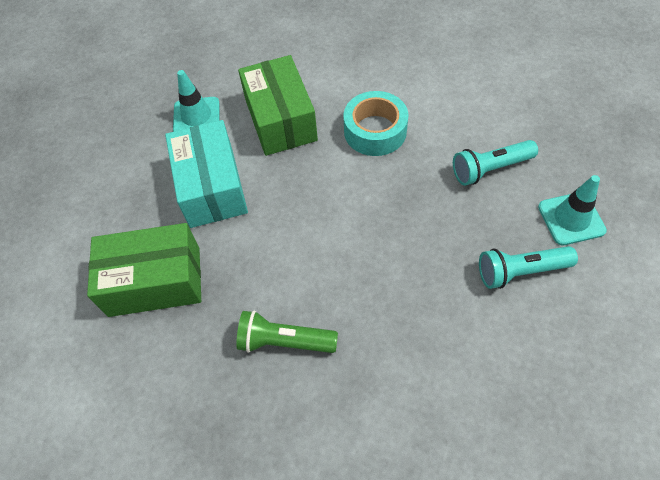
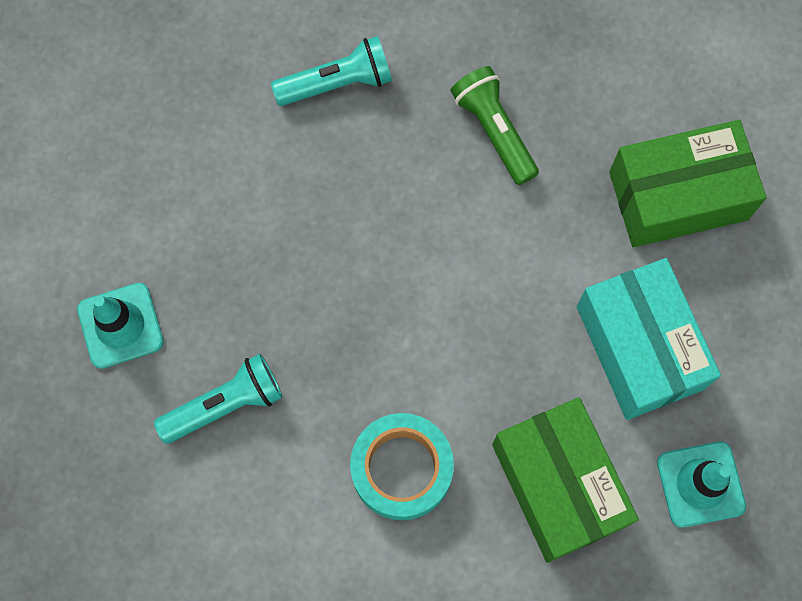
camera: 170 degrees right, 15 degrees up
(284, 341) = (494, 131): green flashlight -> green flashlight turned 120 degrees counterclockwise
(520, 271) = (199, 241): turquoise flashlight -> turquoise flashlight (337, 83)

